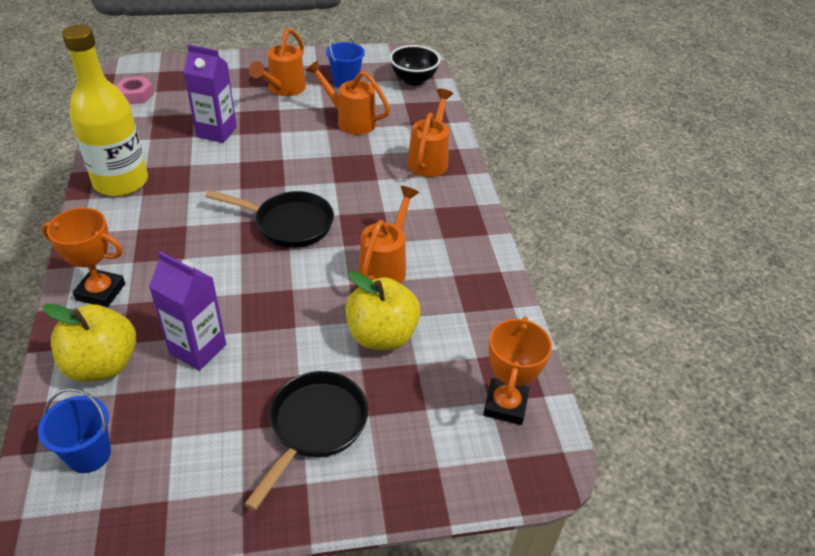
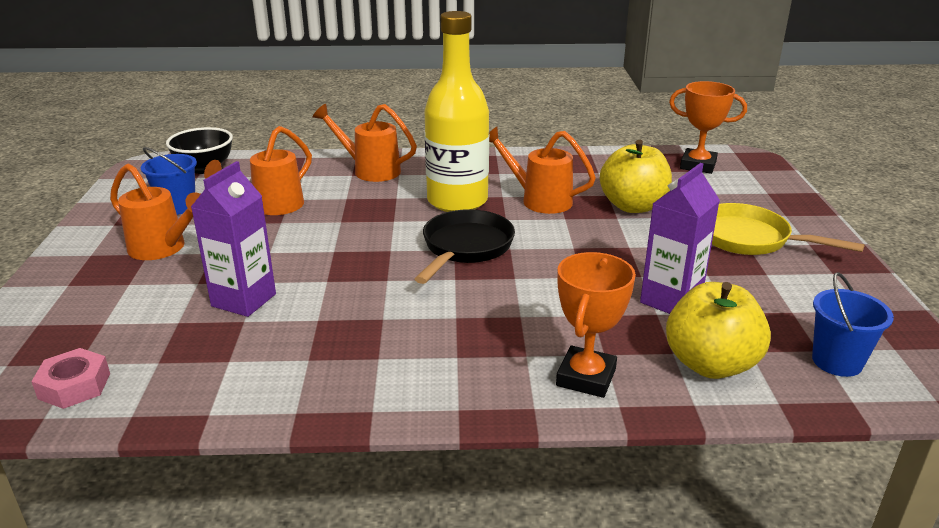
camera: 80 degrees left, 15 degrees down
(121, 182) = (339, 381): yellow bottle -> yellow bottle (457, 201)
(314, 427) = (749, 239): black pan -> yellow pan

